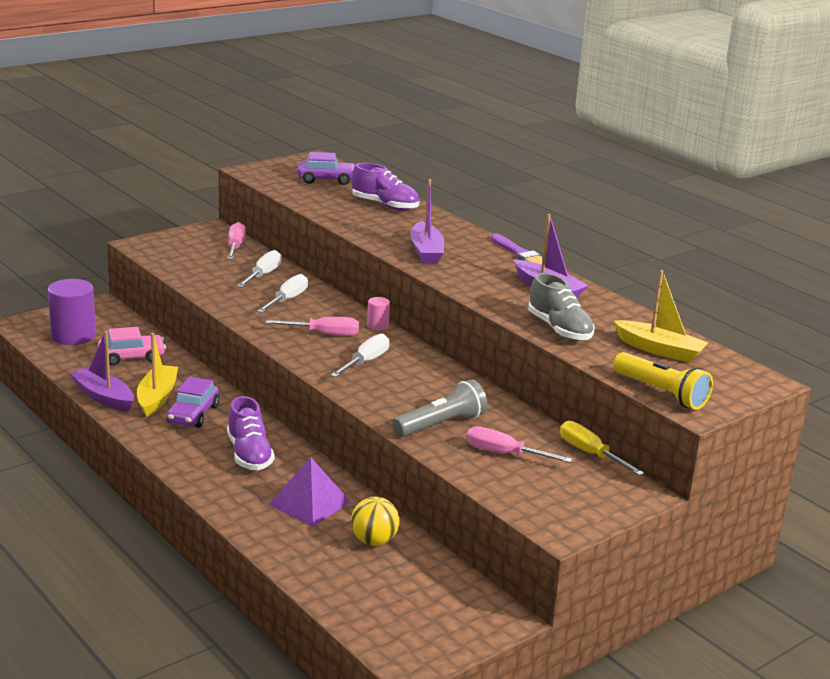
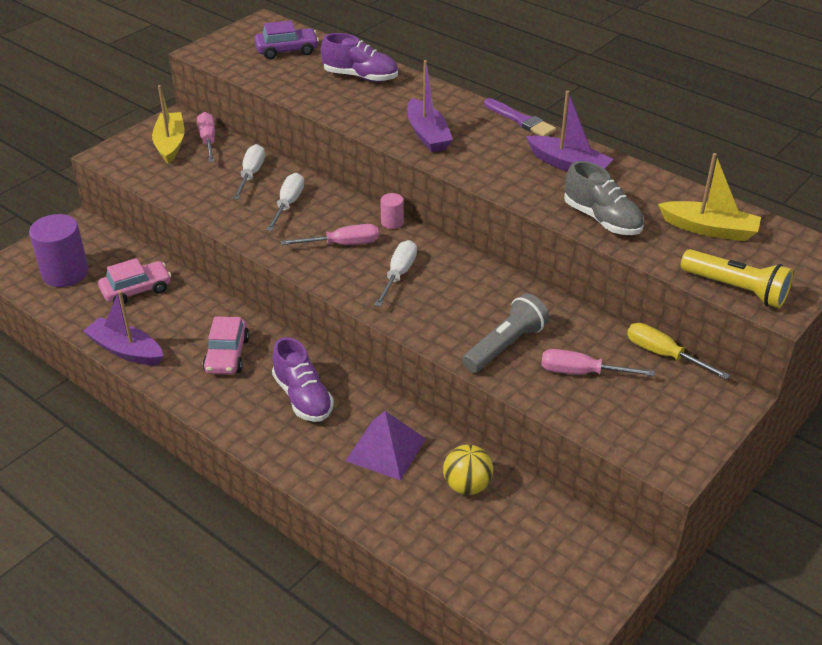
camera: 10 degrees left, 15 degrees up
(157, 397) = (182, 339): yellow boat -> yellow boat (170, 144)
(193, 414) = (227, 355): purple car -> pink car

